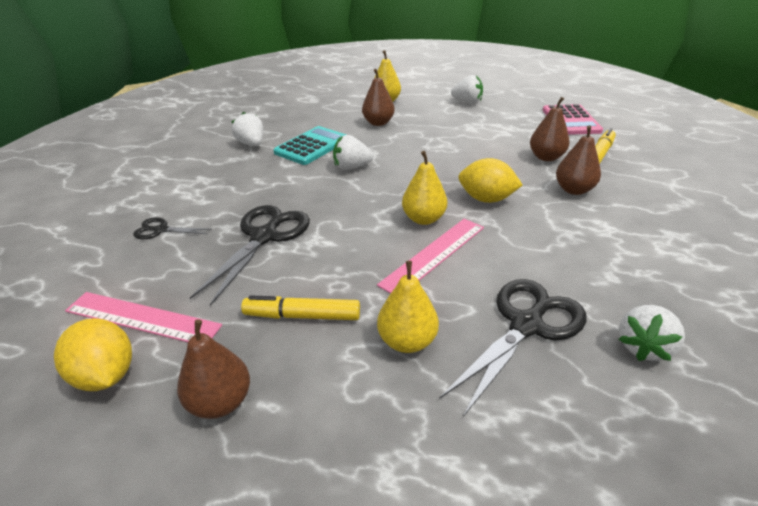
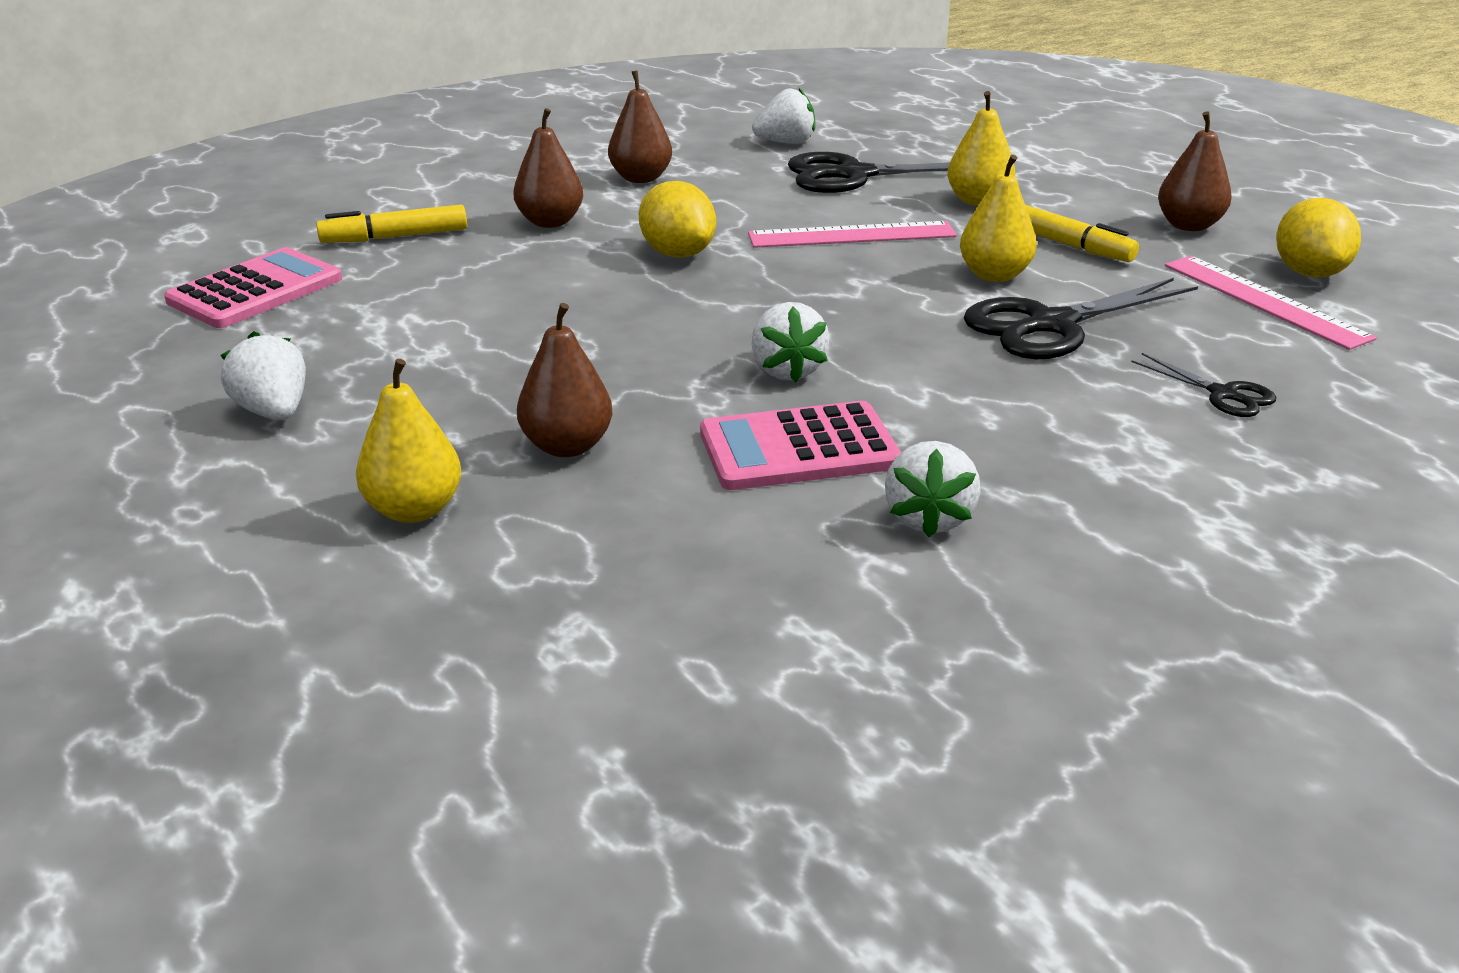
camera: 140 degrees left, 5 degrees down
(312, 146) = (799, 449): turquoise calculator -> pink calculator
(351, 167) = (787, 370): white strawberry -> white strawberry turned 45 degrees clockwise
(423, 219) = (801, 265): yellow pear -> yellow pear (994, 275)
(546, 157) = (468, 262): brown pear -> brown pear (641, 178)

